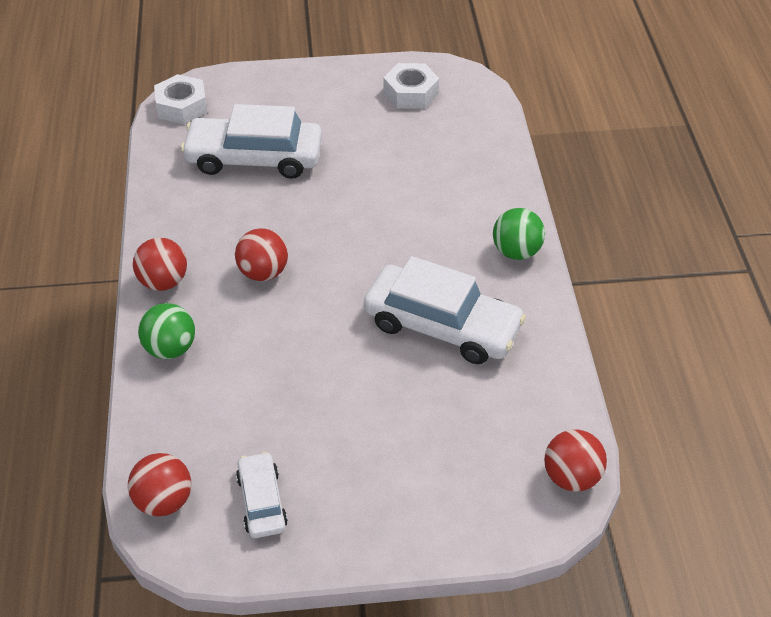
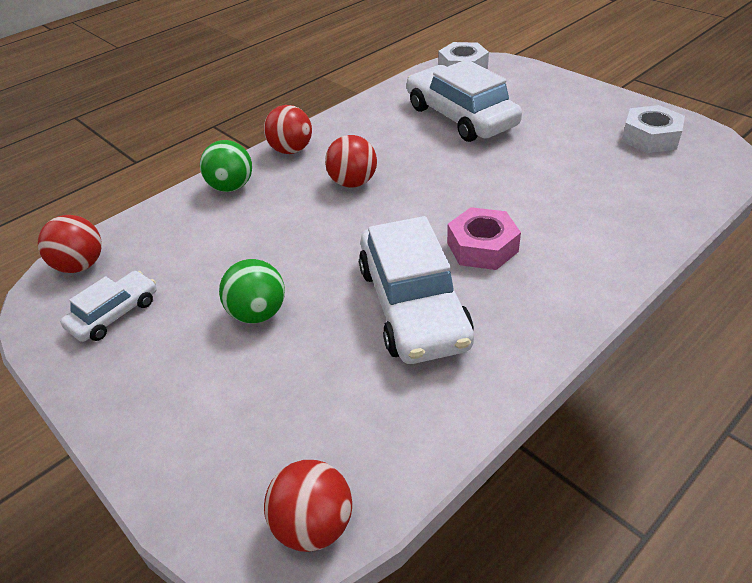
camera: 55 degrees right, 5 degrees down
(424, 254) = (482, 247): none -> pink nut
(516, 252) = (567, 300): green ball -> green ball (258, 313)

